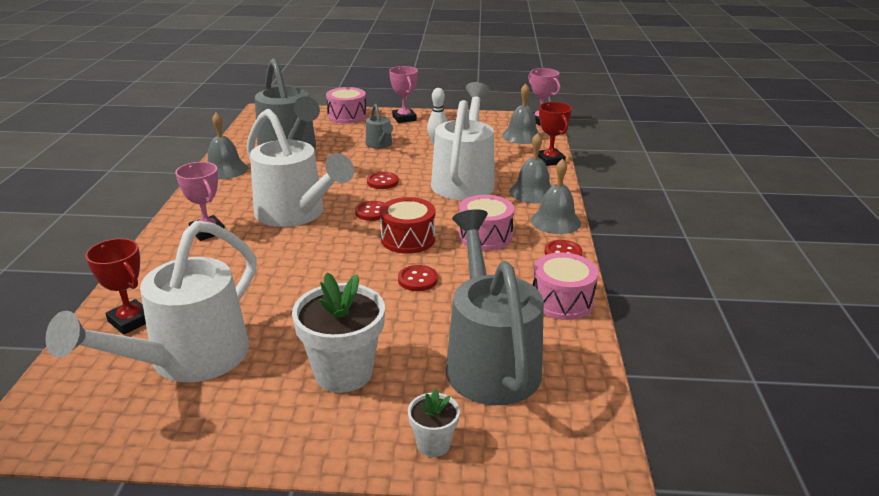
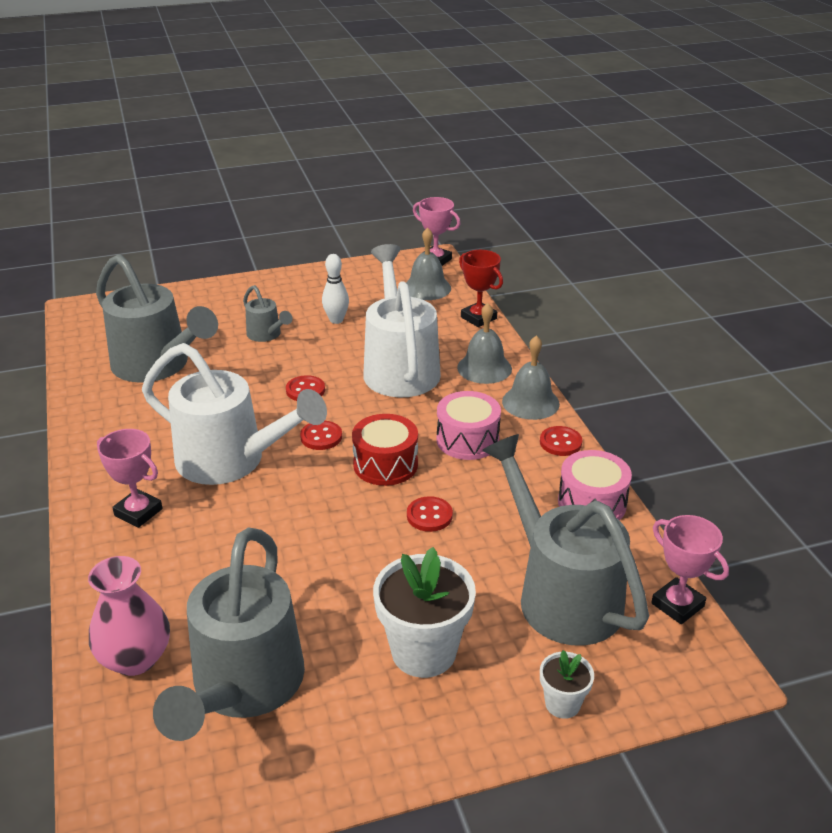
camera: 20 degrees left, 5 degrees up
(130, 321) = (135, 658): red trophy -> pink vase
(188, 360) = (242, 688): white watering can -> grey watering can
(225, 169) = (92, 414): grey bell -> none
(347, 116) = (195, 297): pink drum -> none
(404, 118) = (270, 287): pink trophy -> pink trophy (677, 605)

